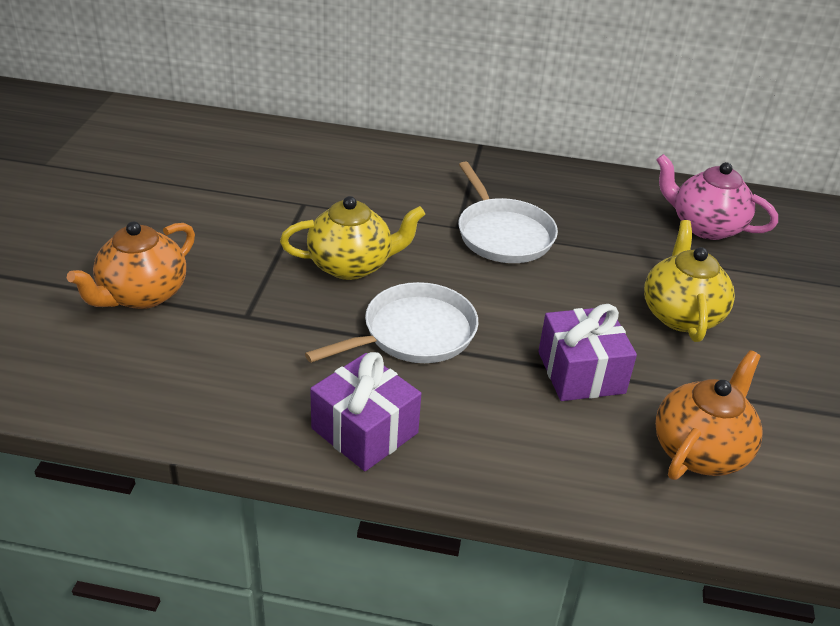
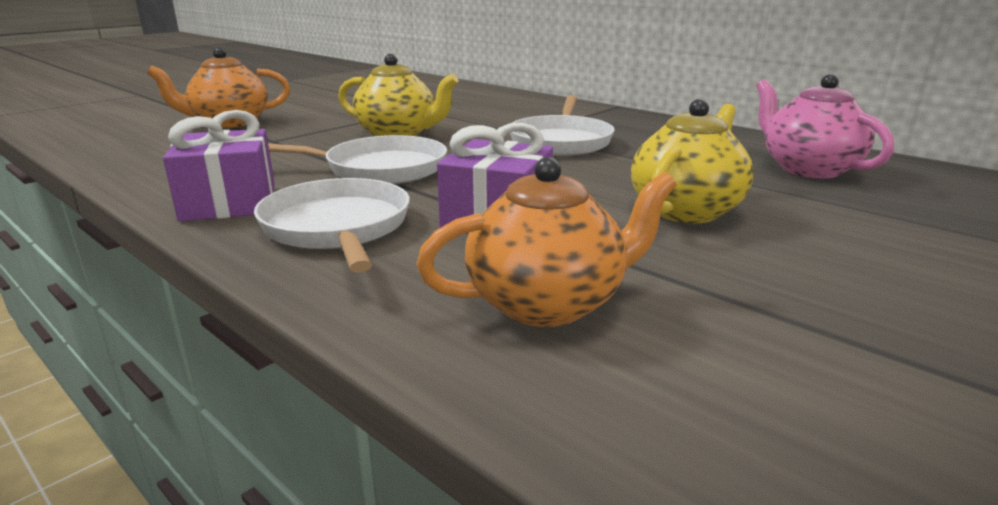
camera: 35 degrees right, 15 degrees down
(491, 428) = (337, 227): none -> white pan

